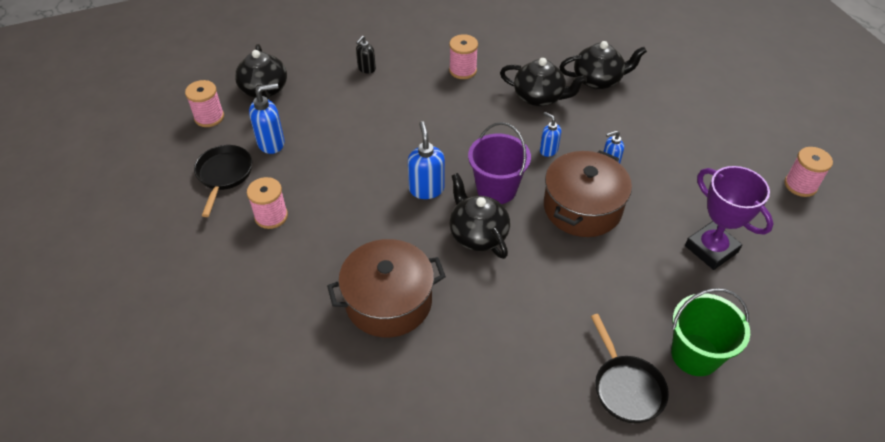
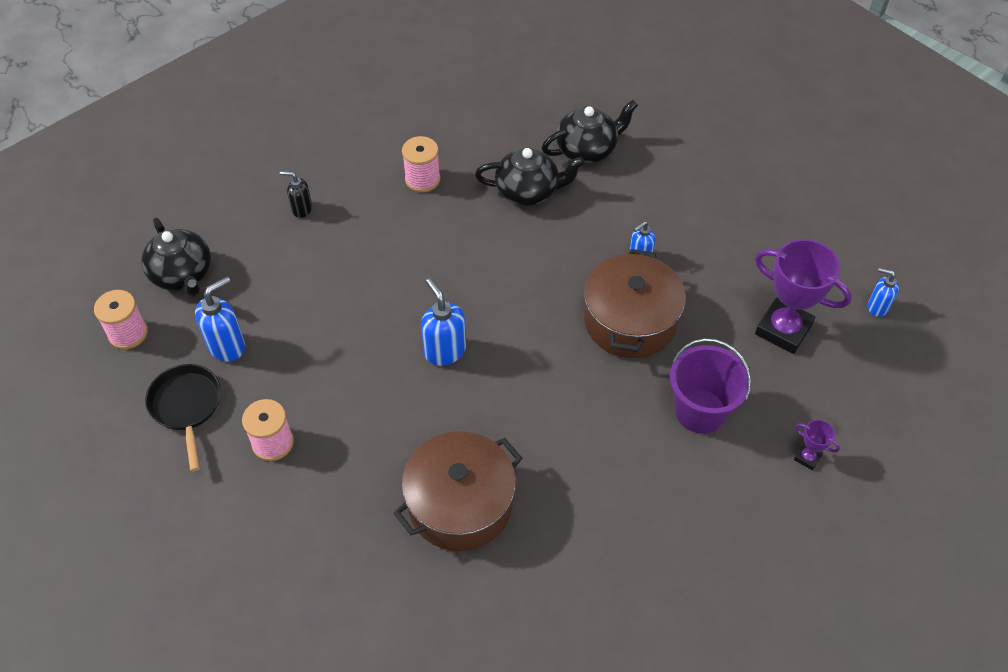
camera: 20 degrees left, 5 degrees up
(366, 69) = (301, 209): black soap dispenser -> black soap dispenser turned 90 degrees clockwise
(478, 234) = (527, 390): black teapot -> none
(496, 189) = (525, 326): purple bucket -> purple bucket (700, 411)
(548, 150) = (565, 259): blue soap dispenser -> blue soap dispenser (877, 307)
(626, 387) = (752, 518): black pan -> none
(695, 355) = (807, 457): green bucket -> purple trophy
(800, 185) = (849, 224): pink spool -> none

